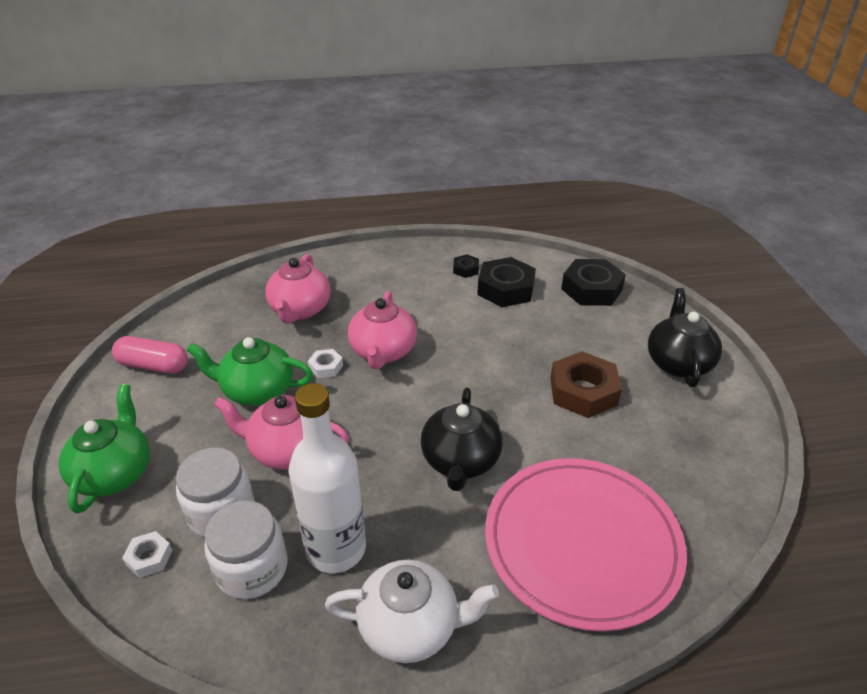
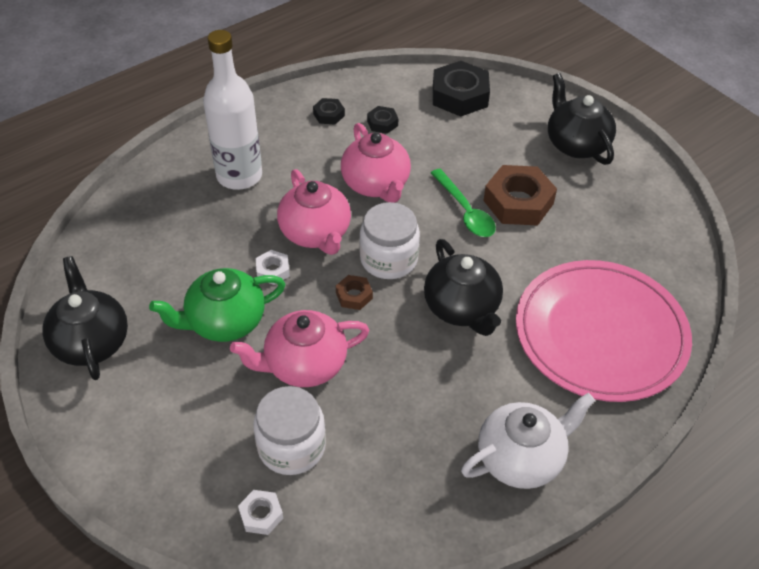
camera: 30 degrees left, 10 degrees up
(114, 473) = (155, 461): green teapot -> none
(153, 366) = (91, 341): pink capsule -> black teapot
(252, 568) = (360, 478): white jar -> white jar (389, 259)
(300, 310) = (196, 221): pink teapot -> pink teapot (376, 185)
(336, 549) = (417, 429): white bottle -> white bottle (239, 176)
(374, 412) = (354, 295): none -> brown nut
(506, 289) = (382, 123): black nut -> black nut, size x0.49
(526, 381) = (465, 211): none -> green spoon

